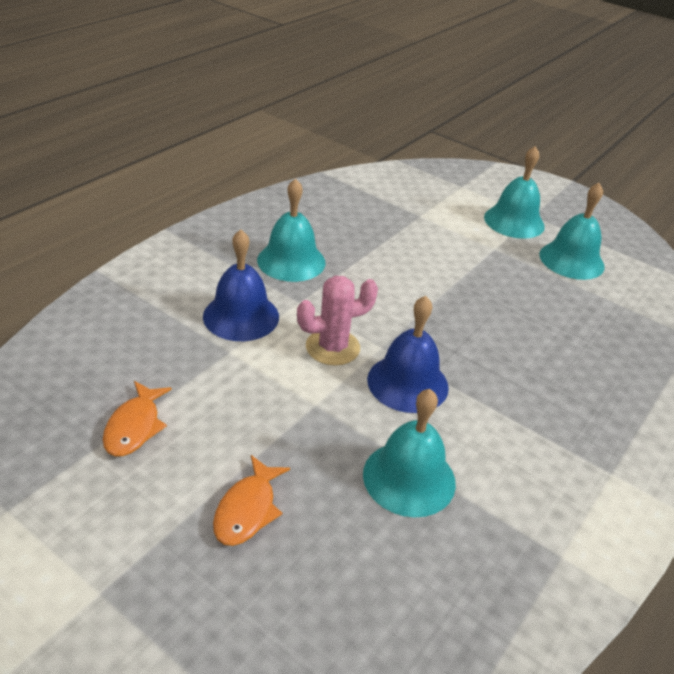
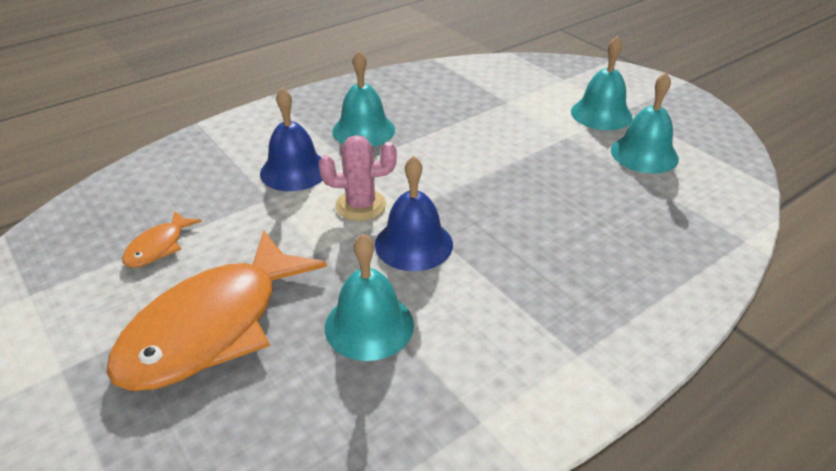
camera: 20 degrees right, 0 degrees up
(247, 510) = (212, 327): orange fish -> orange fish, size x2.32

